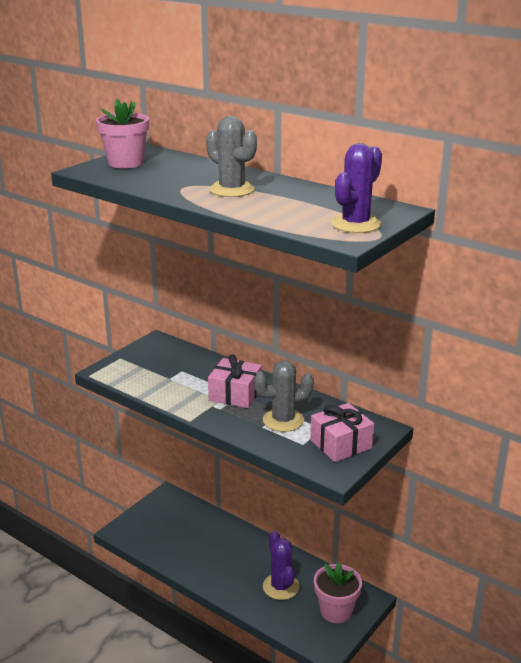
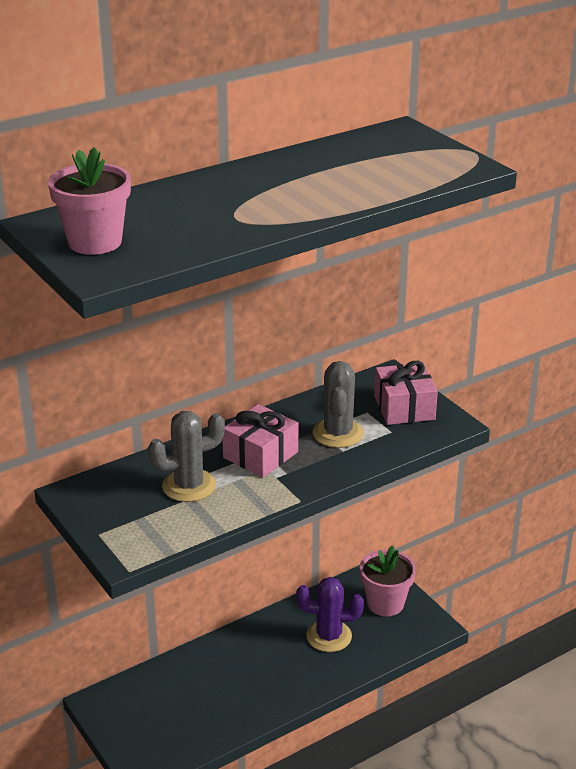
camera: 70 degrees left, 5 degrees up
(231, 190) = (271, 194): grey cactus -> grey cactus (189, 486)
(355, 224) = (431, 154): purple cactus -> none

